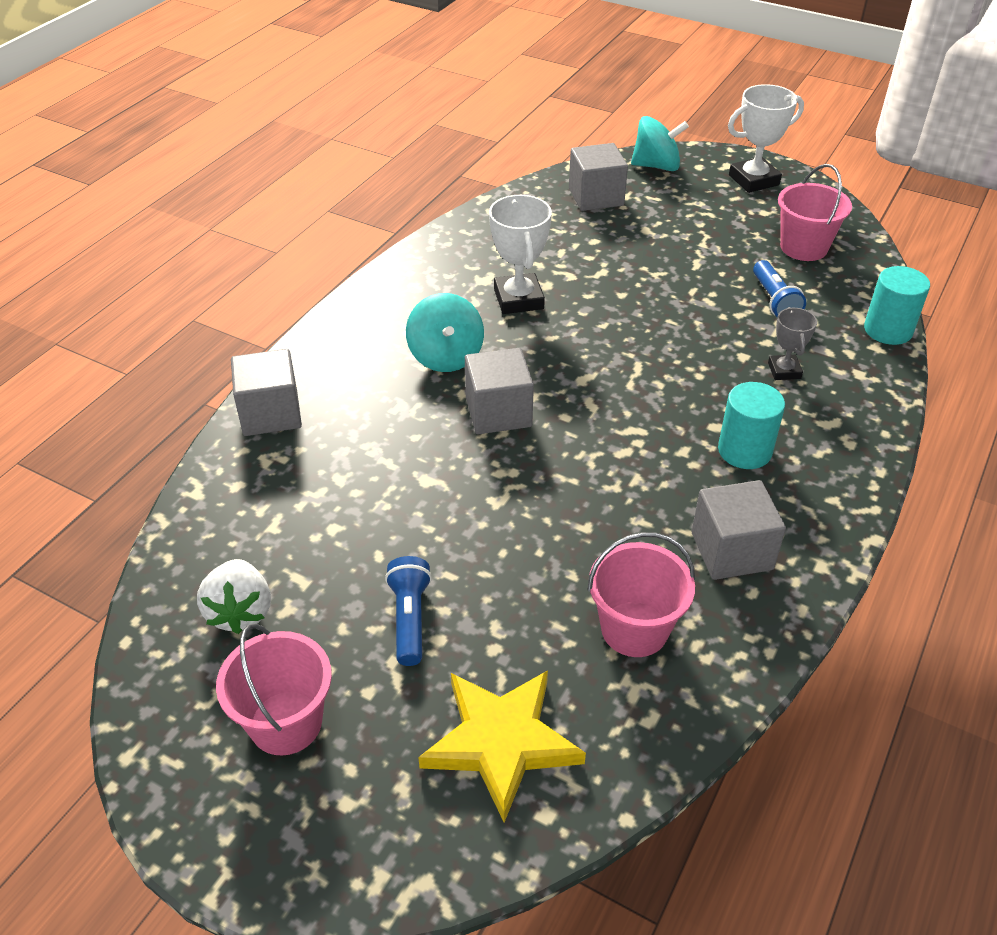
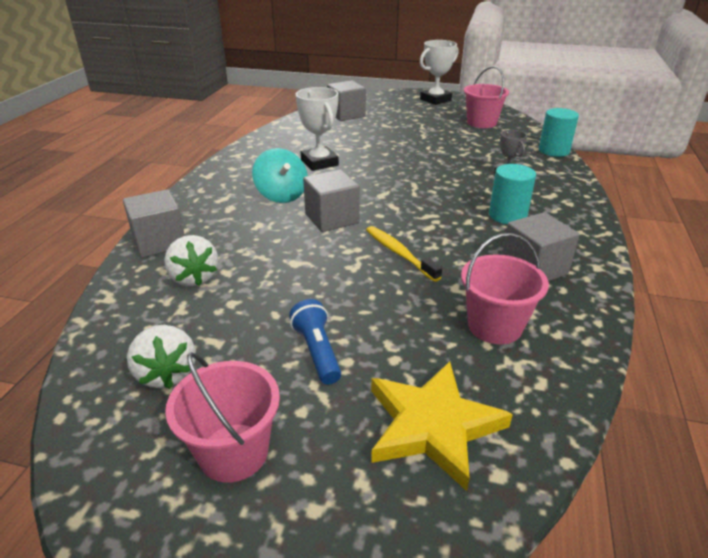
camera: 15 degrees left, 10 degrees down
(299, 480) = (194, 278): none -> white strawberry
(564, 490) = (399, 253): none -> yellow toothbrush
(656, 166) = (376, 99): turquoise spinning top -> none
(774, 300) = (479, 146): blue flashlight -> none

